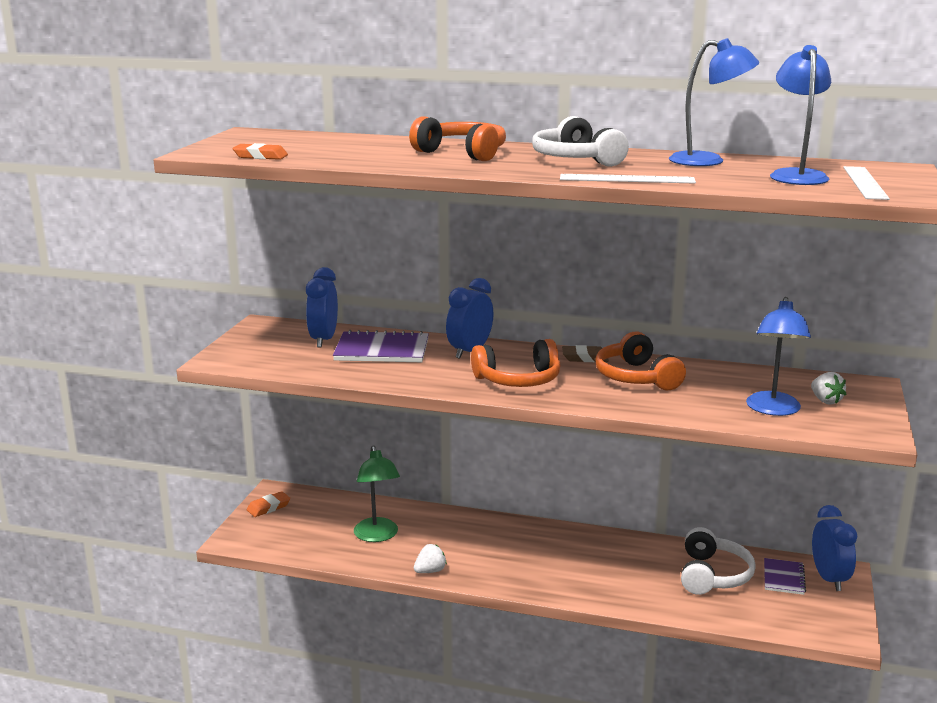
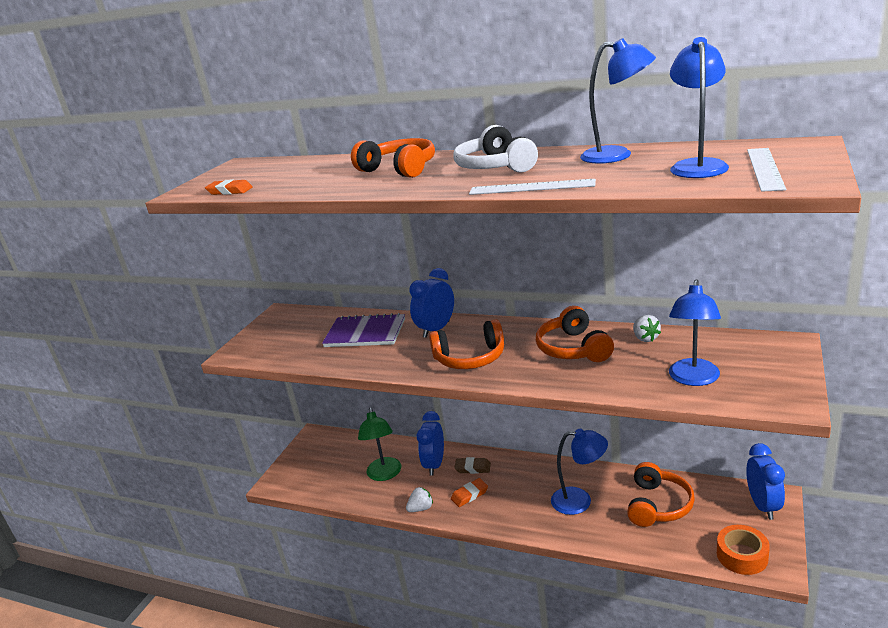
camera: 10 degrees right, 5 degrees up
(268, 507) = (306, 450): orange eraser -> orange eraser (469, 495)
(323, 340) = (322, 325): blue clock -> blue clock (434, 464)
(585, 358) = (532, 329): brown eraser -> brown eraser (473, 468)
(622, 569) = (580, 501): none -> blue lamp
(712, 575) = (658, 505): white headphones -> orange headphones
(783, 578) = (721, 506): purple notebook -> none
(809, 623) = (742, 556): none -> orange tape
(825, 401) = (744, 365): white strawberry -> white strawberry (645, 338)

